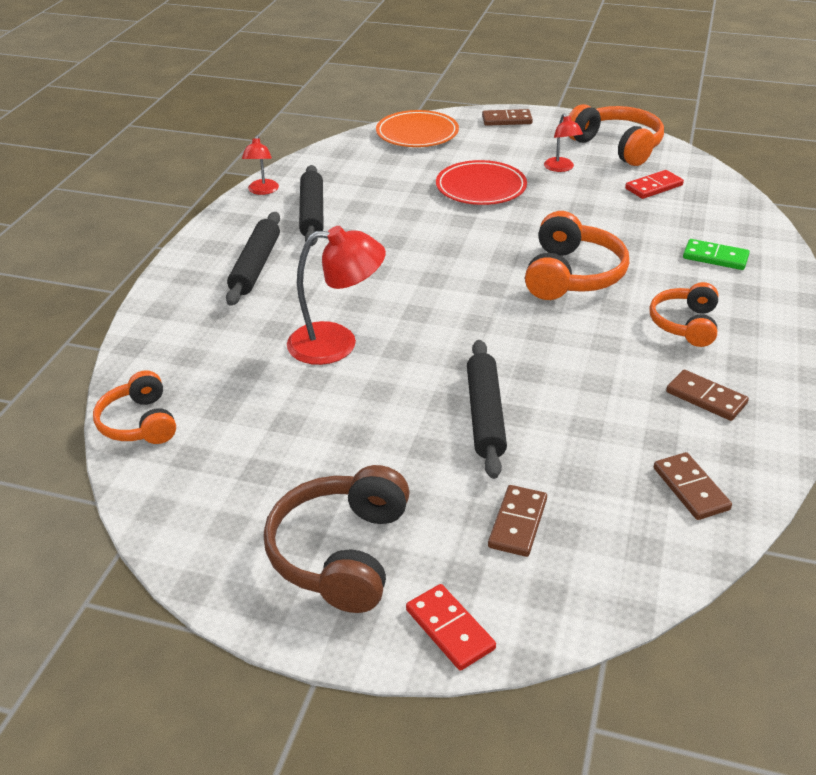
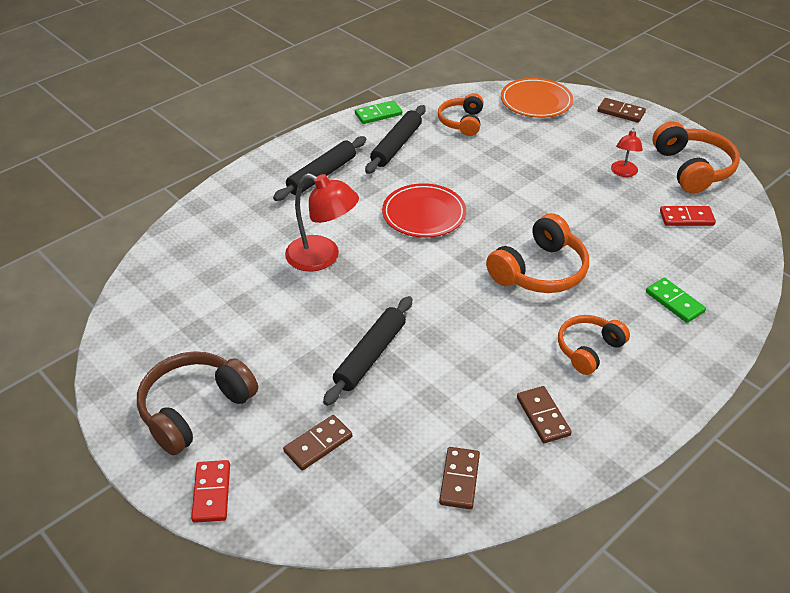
camera: 30 degrees right, 5 degrees up
(139, 423) = (157, 264): orange headphones -> orange headphones (462, 122)
(262, 191) = (378, 114): red lamp -> green domino
(481, 187) = (541, 168): red plate -> red plate (424, 214)

